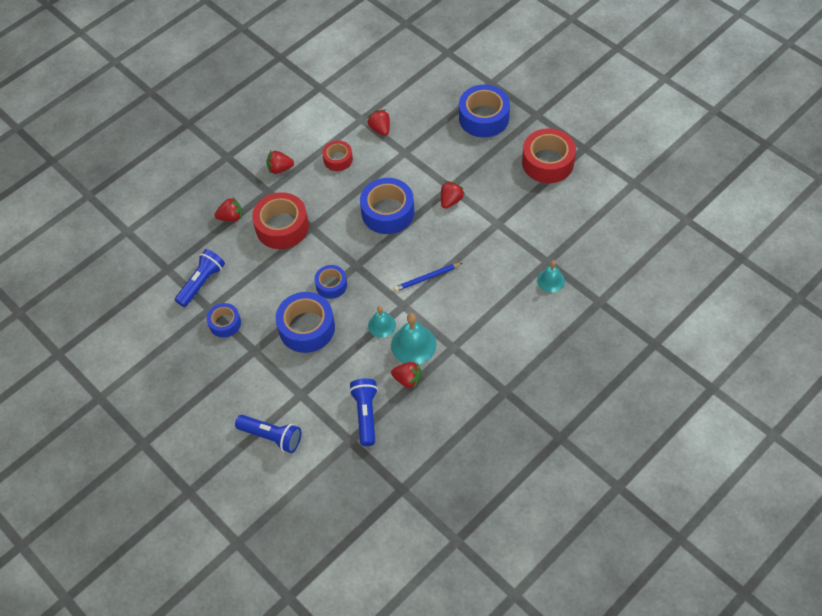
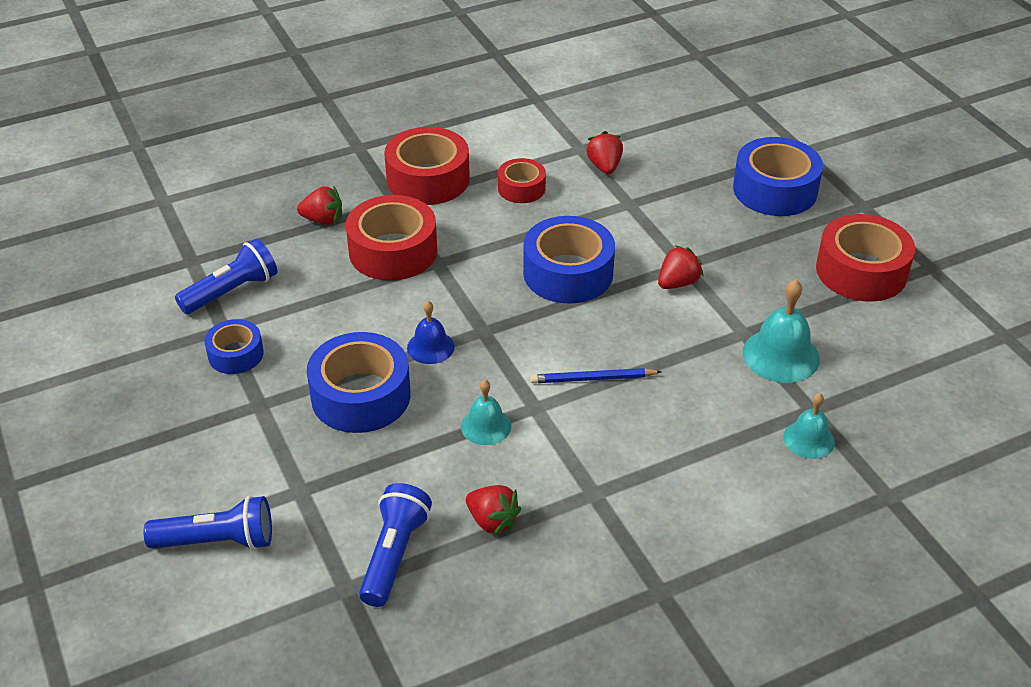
camera: 15 degrees right, 15 degrees down
(271, 437) = (217, 541): blue flashlight -> blue flashlight turned 45 degrees counterclockwise
(280, 169) = (428, 179): red strawberry -> red tape
(331, 285) = (430, 347): blue tape -> blue bell
(413, 344) = (527, 470): turquoise bell -> turquoise bell (781, 355)

